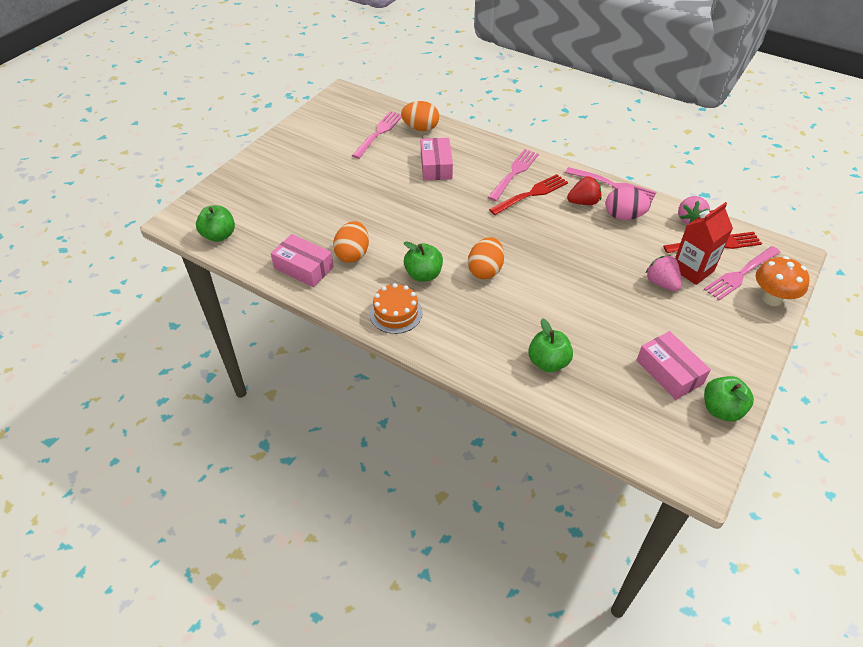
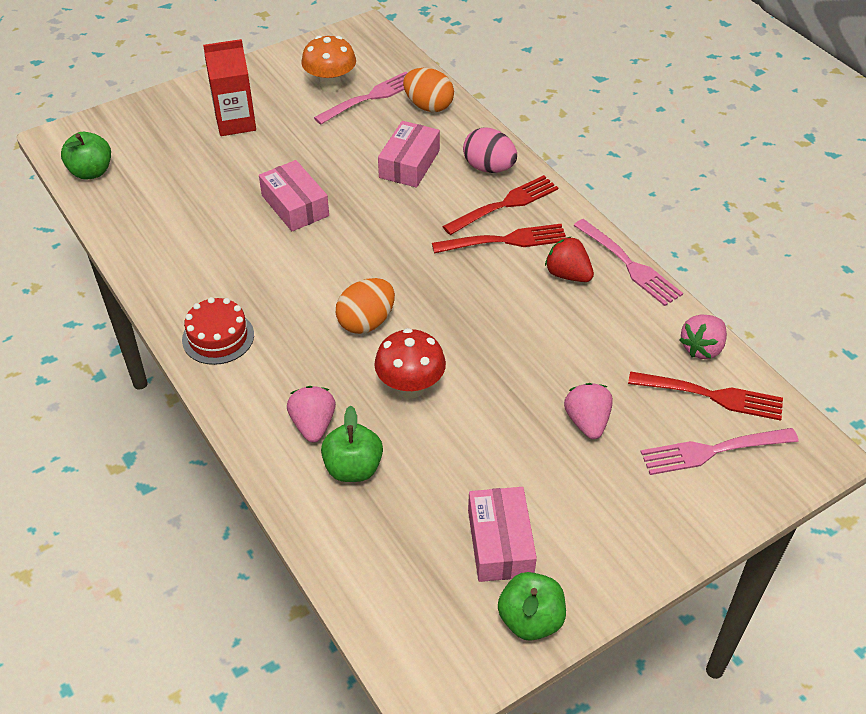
camera: 25 degrees right, 0 degrees up
(303, 268) = (155, 243): pink box -> pink box (295, 205)
(353, 254) = (223, 246): orange egg -> none
(396, 313) = (218, 337): orange cake -> red cake
(423, 275) = (286, 301): green apple -> none
(502, 345) = (313, 425): none -> pink strawberry
(514, 173) = (505, 205): pink fork -> red fork
(544, 300) = (410, 387): none -> red mushroom
(583, 202) = (568, 275): red strawberry -> red strawberry turned 150 degrees counterclockwise
(623, 216) = (609, 312): pink egg -> pink egg (489, 168)
(692, 270) = (647, 419): red carton -> red carton (235, 123)
(772, 298) = (730, 501): orange mushroom -> orange mushroom (330, 85)

